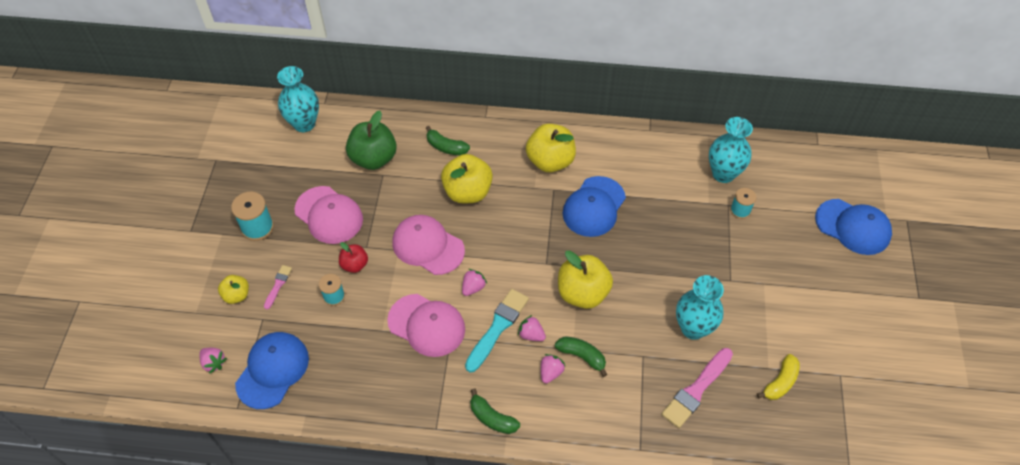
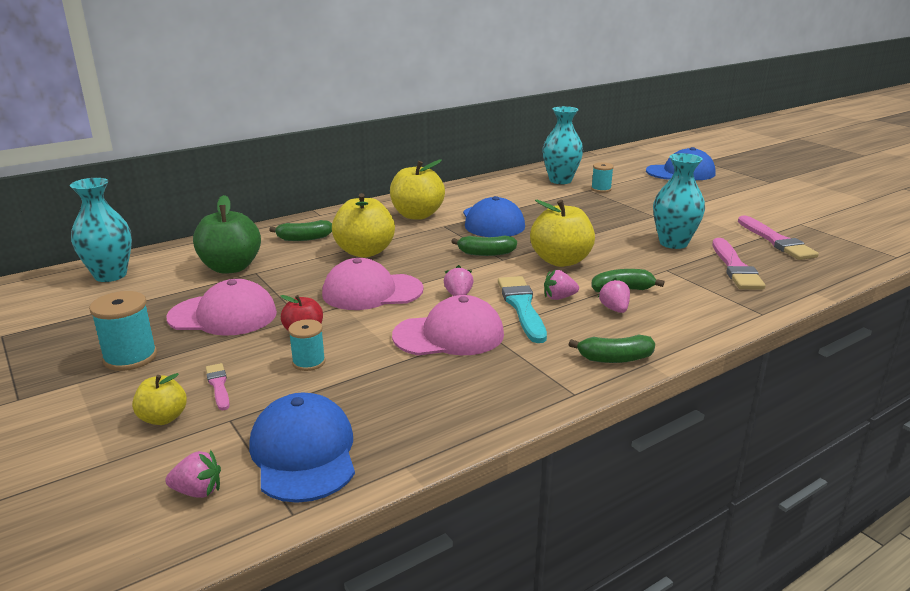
camera: 40 degrees left, 30 degrees down
(543, 248) = (486, 253): none -> green banana
(780, 382) = (776, 241): yellow banana -> pink brush

